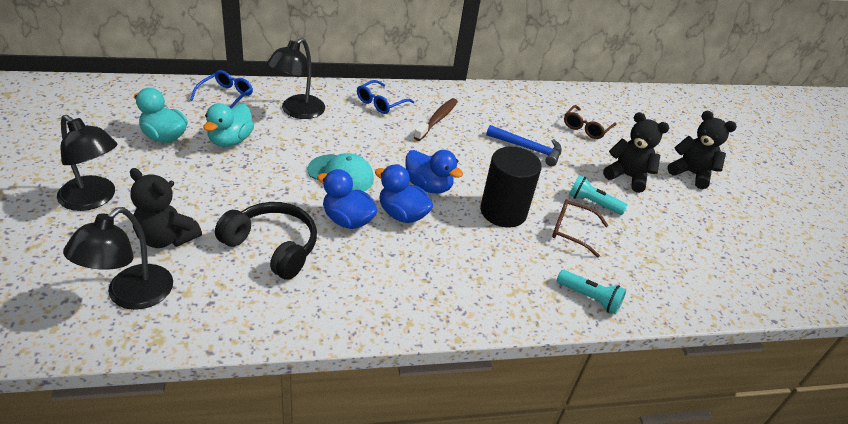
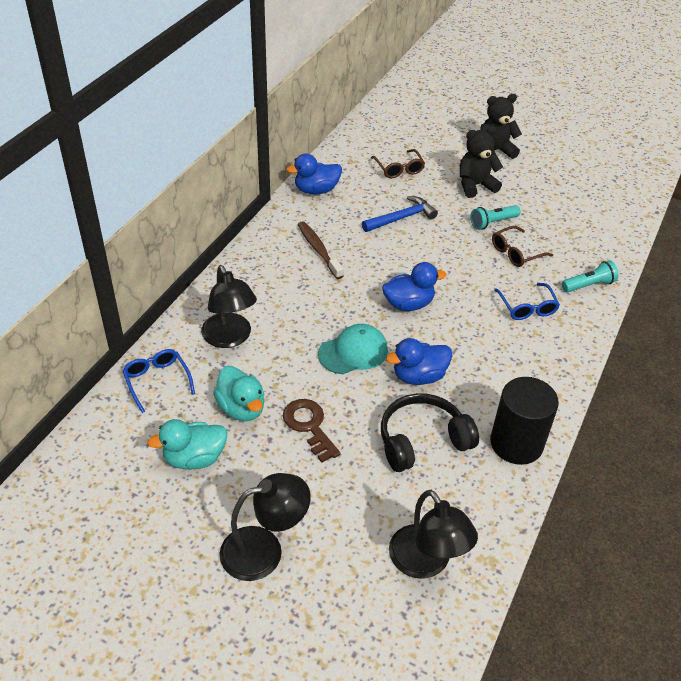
camera: 50 degrees left, 5 degrees up
(166, 238) = (363, 511): black teddy bear -> none
(238, 179) = (309, 426): none -> brown key
(380, 103) = (262, 273): blue glasses -> blue glasses (527, 308)
(402, 214) = (434, 338): blue duck -> blue duck (316, 190)
(503, 212) = (470, 277): black cylinder -> black cylinder (516, 443)

